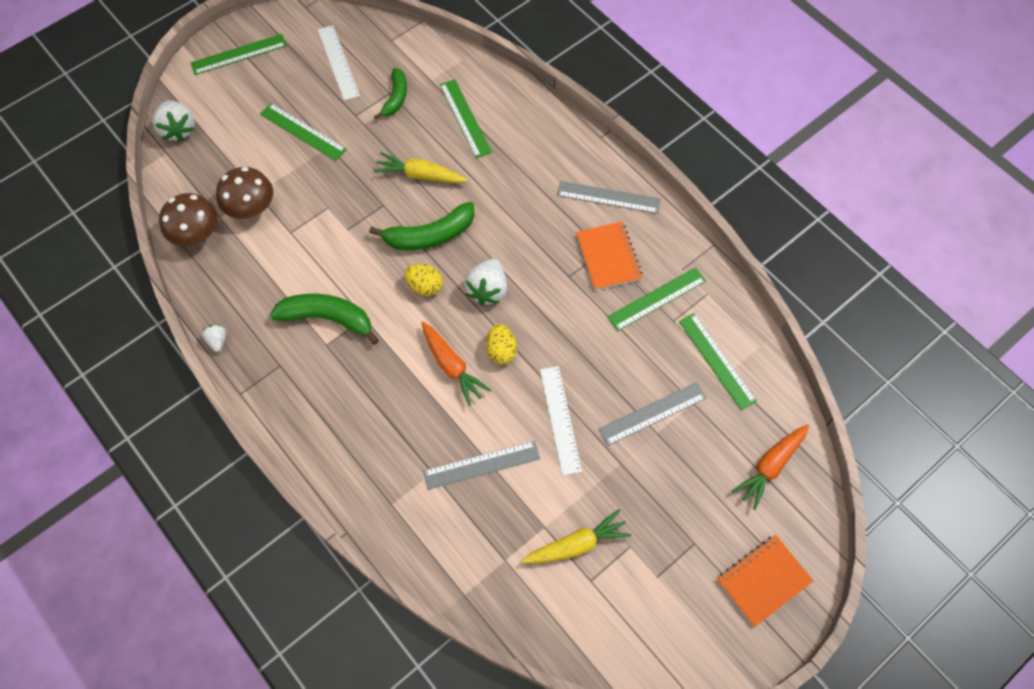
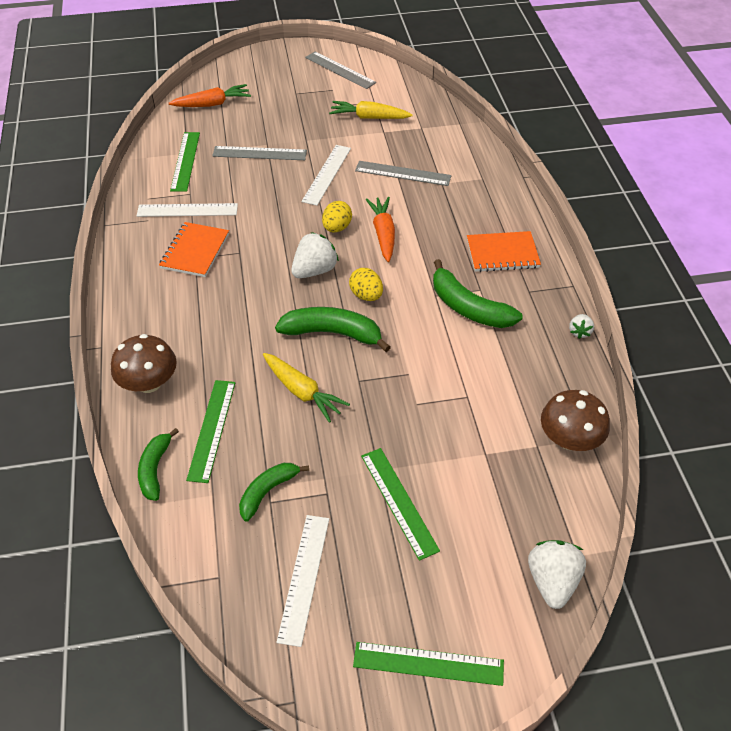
camera: 150 degrees left, 15 degrees down
(251, 207) = (498, 440): brown mushroom -> brown mushroom (149, 383)
(481, 77) = (155, 469): none -> green banana
(608, 197) = (149, 293): grey ruler -> grey ruler (340, 70)
(657, 299) = (187, 210): green ruler -> white ruler
(763, 580) = (271, 67): orange notebook -> orange notebook (502, 253)

